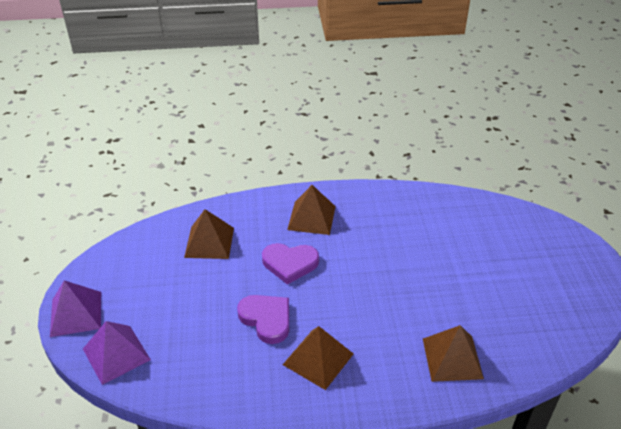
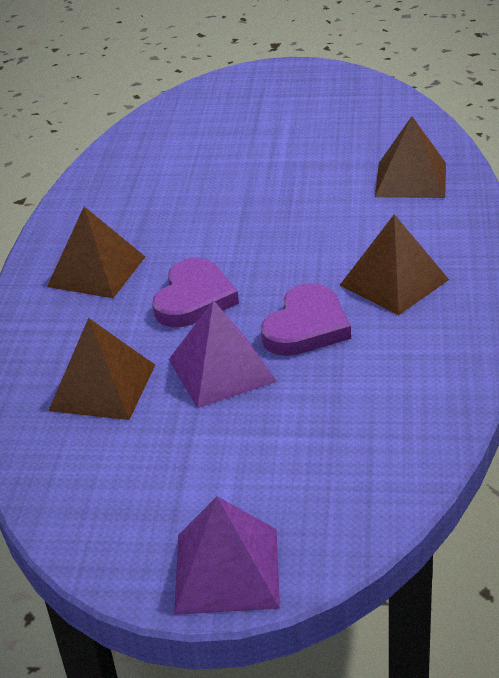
camera: 75 degrees left, 5 degrees down
(116, 354) = (343, 503): purple pyramid -> purple pyramid (221, 370)
(266, 319) = (306, 326): purple heart -> purple heart turned 150 degrees clockwise

